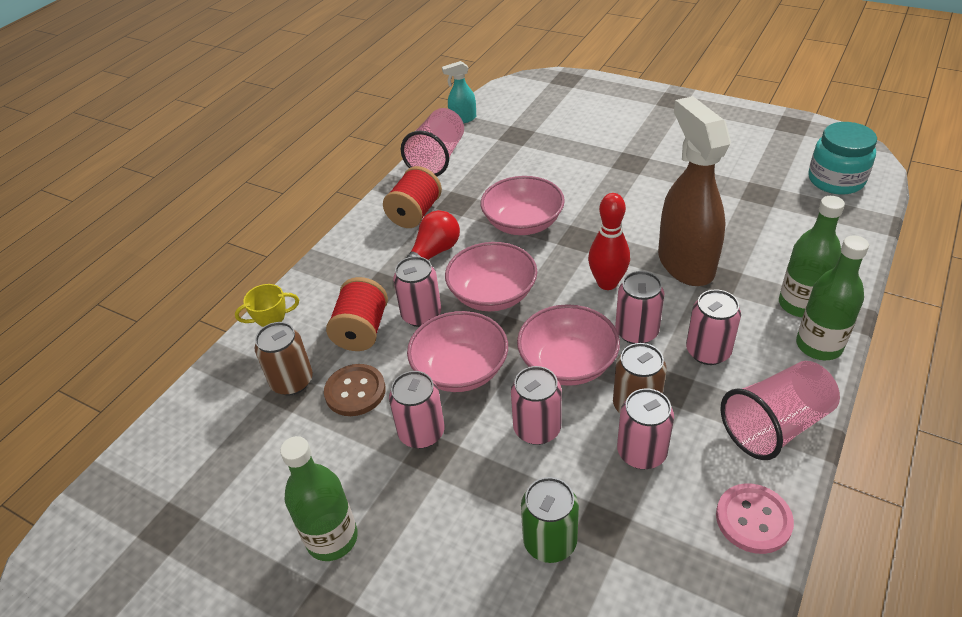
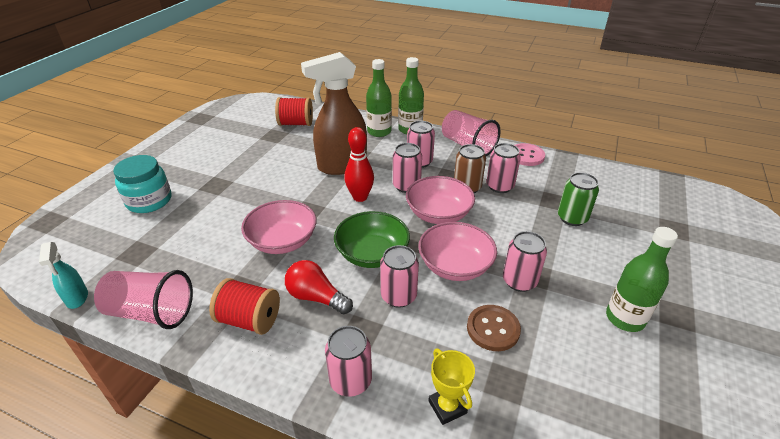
camera: 100 degrees left, 5 degrees down
(292, 381) = (494, 382): brown can -> none
(362, 330) = (422, 337): red spool -> red spool (296, 124)
(492, 294) = (372, 254): pink bowl -> green bowl
(537, 429) = (497, 225): pink can -> pink can (350, 381)
(835, 180) = (268, 111): turquoise jar -> turquoise jar (149, 201)

